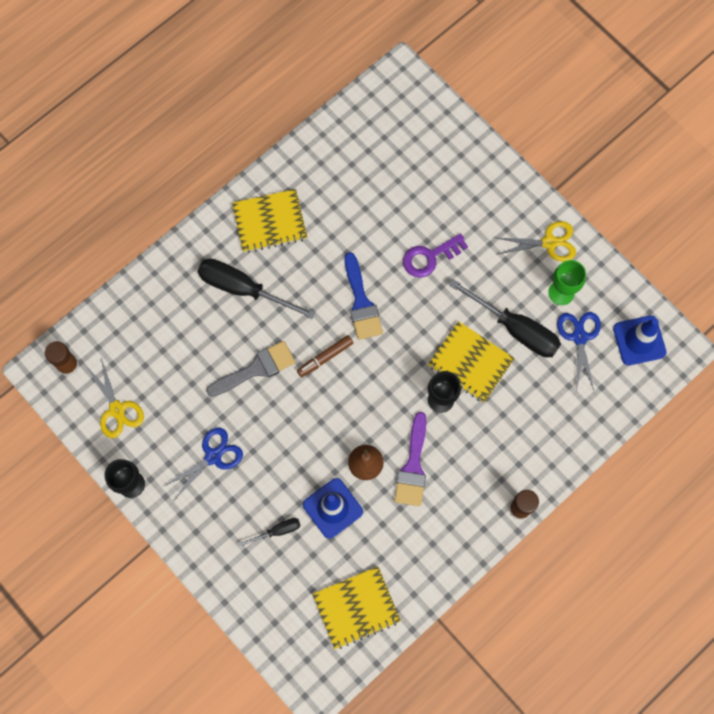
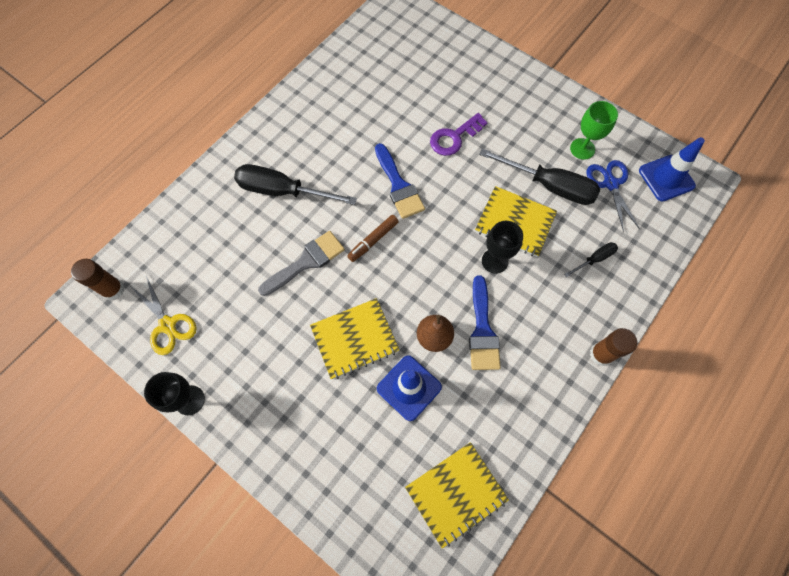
camera: 10 degrees left, 5 degrees down
(213, 456) = (274, 355): blue scissors -> none
(270, 222) = (299, 130): yellow notebook -> yellow notebook (355, 339)
(277, 531) = (354, 423): black screwdriver -> black screwdriver (594, 259)
(413, 466) = (482, 330): purple brush -> blue brush
(549, 242) = (559, 109): yellow scissors -> none

